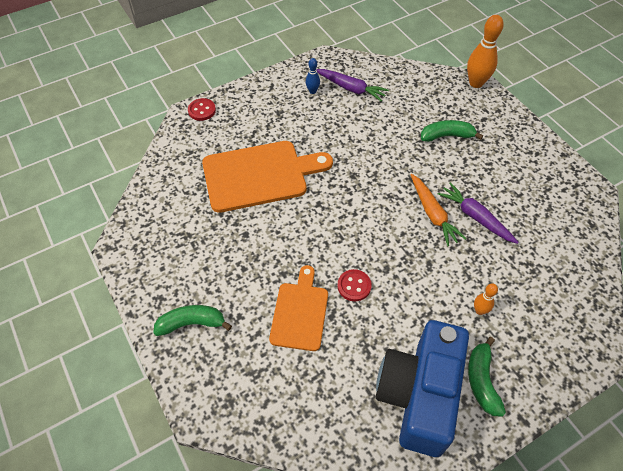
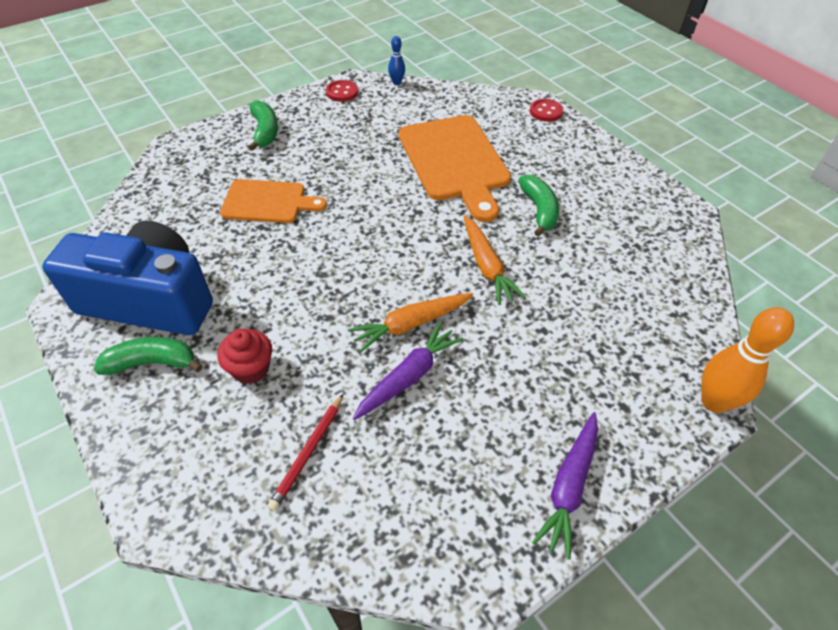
camera: 85 degrees right, 5 degrees down
(312, 91) = (613, 199): blue bowling pin -> blue bowling pin (396, 82)
(351, 88) = (633, 237): purple carrot -> purple carrot (569, 486)
(354, 286) = (298, 244): red button -> red button (342, 92)
(377, 167) = (486, 266): none -> orange carrot
(447, 136) = (568, 350): green banana -> green banana (539, 210)
(479, 310) = (251, 368): orange bowling pin -> red cupcake
(538, 272) = (308, 452): none -> red pencil

